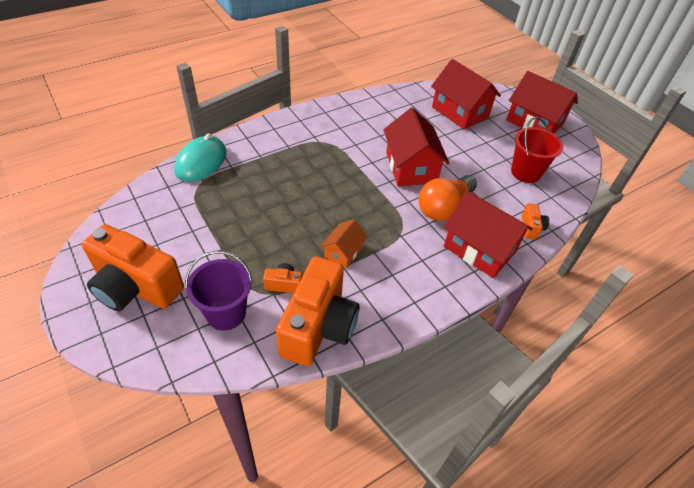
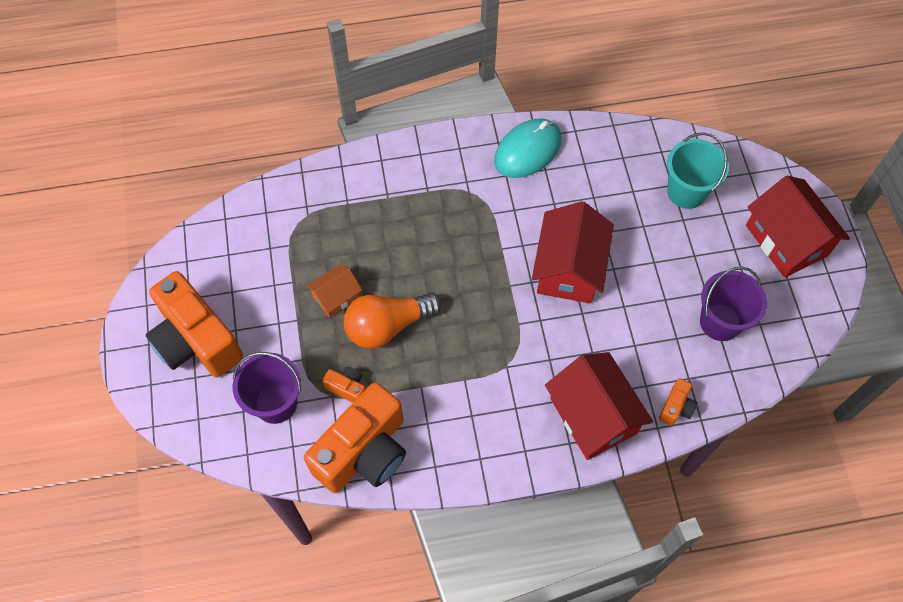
camera: 25 degrees right, 15 degrees up
(201, 162) = (314, 185): turquoise mouse -> turquoise mouse (527, 150)
(343, 252) = (429, 368): orange house -> orange house (336, 296)
(444, 207) = (580, 343): orange light bulb -> orange light bulb (388, 326)
(460, 112) = (686, 192): red house -> turquoise bucket
(525, 172) = (720, 322): red bucket -> purple bucket

